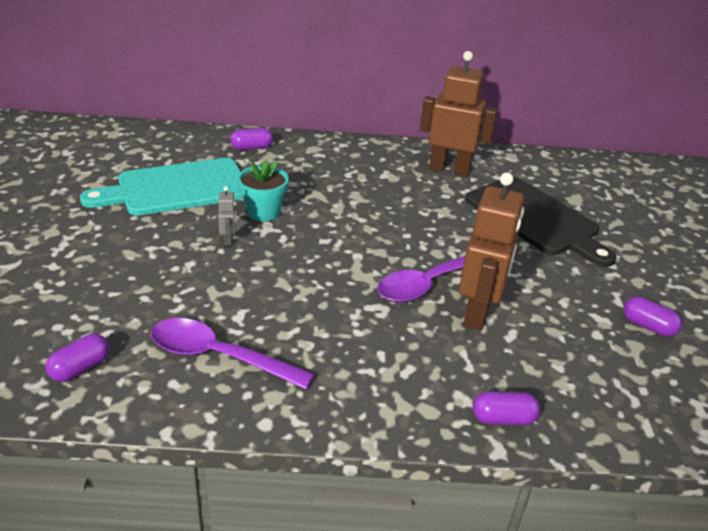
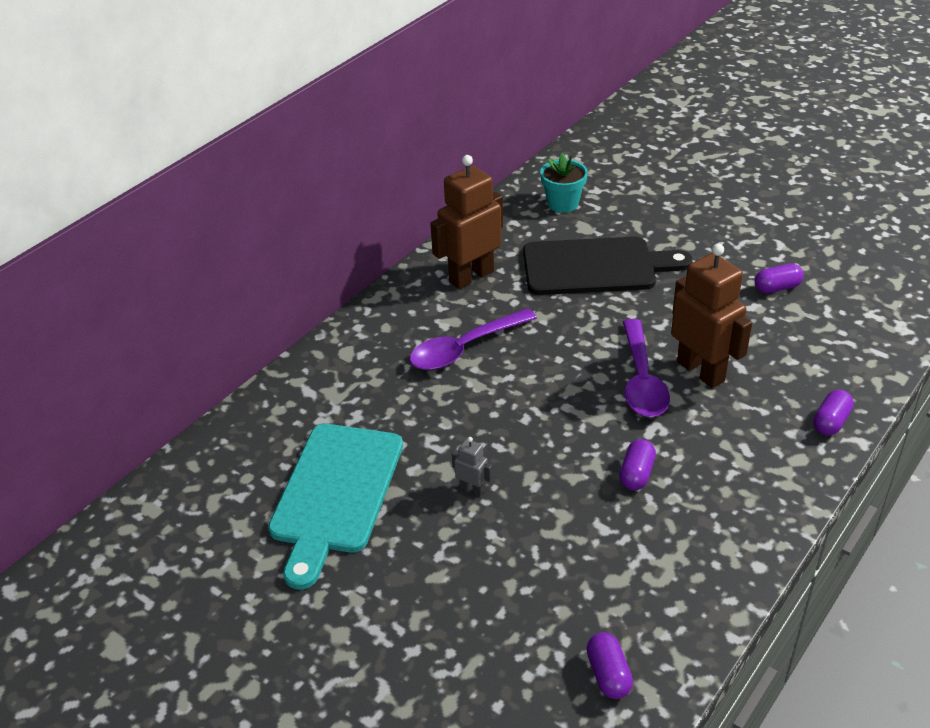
camera: 50 degrees left, 5 degrees up
(218, 356) = (654, 565): purple spoon -> purple spoon (465, 348)
(252, 148) = (300, 399): purple capsule -> purple capsule (636, 474)
(263, 212) = (440, 442): turquoise flower pot -> turquoise flower pot (563, 204)

